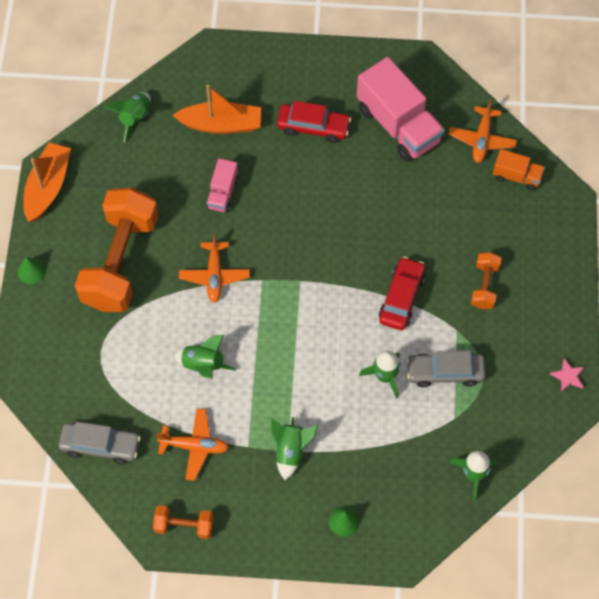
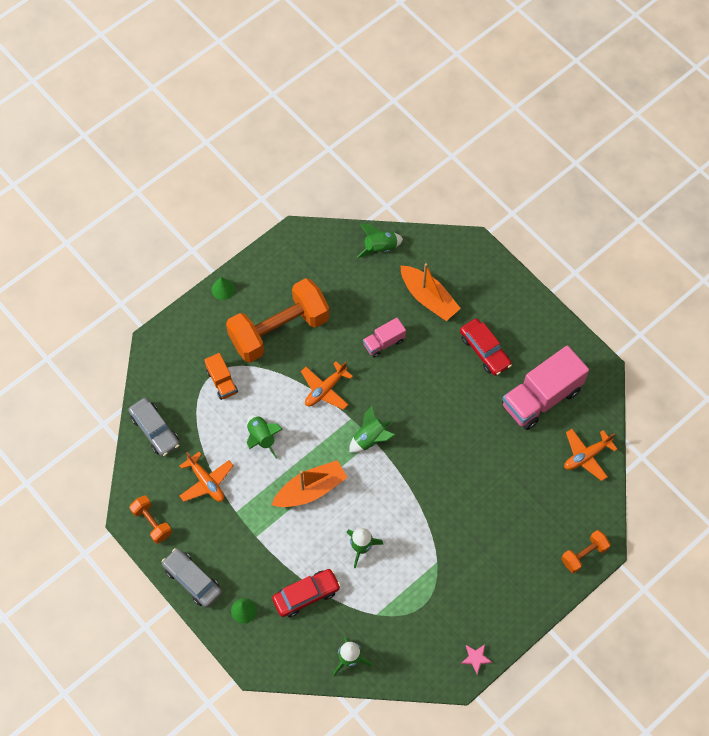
camera: 45 degrees right, 0 degrees up
(48, 187) = (284, 246): orange boat -> orange boat (310, 489)
(291, 450) = (258, 538): green rocket -> green rocket (371, 439)
(398, 125) = (541, 398): pink truck -> pink truck turned 45 degrees clockwise
(401, 298) = (424, 509): red car -> red car (306, 595)
(445, 372) = (401, 581): grey car -> grey car (192, 580)
(484, 286) = (485, 551): orange dumbbell -> orange dumbbell (584, 554)
(516, 176) = (583, 501): orange truck -> orange truck (222, 381)

